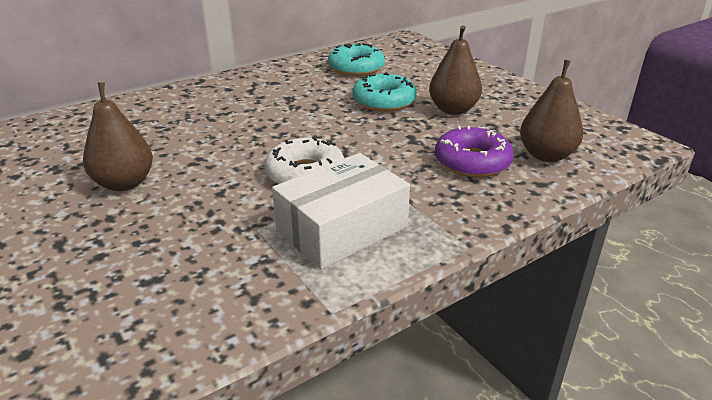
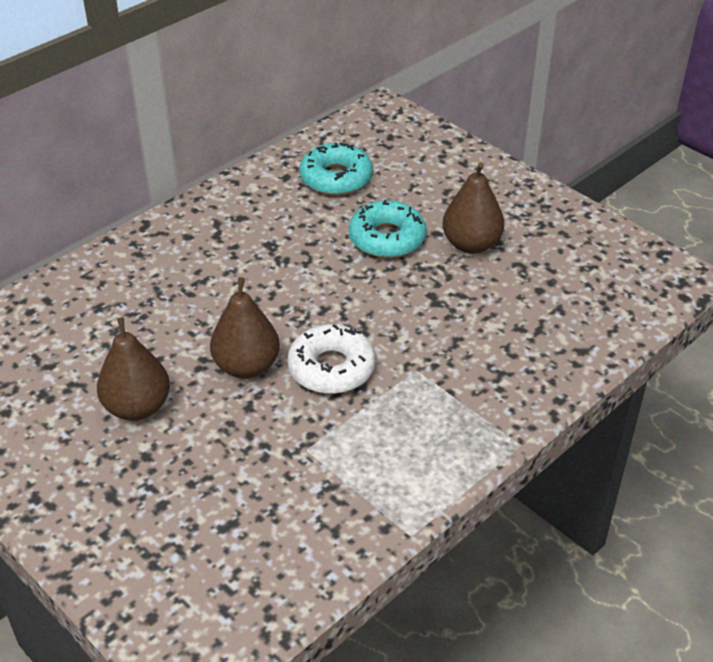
camera: 10 degrees left, 10 degrees up
(342, 228) = (392, 438): white box -> none
(472, 162) = (506, 327): purple donut -> none
(546, 155) = (583, 308): brown pear -> brown pear (247, 366)

